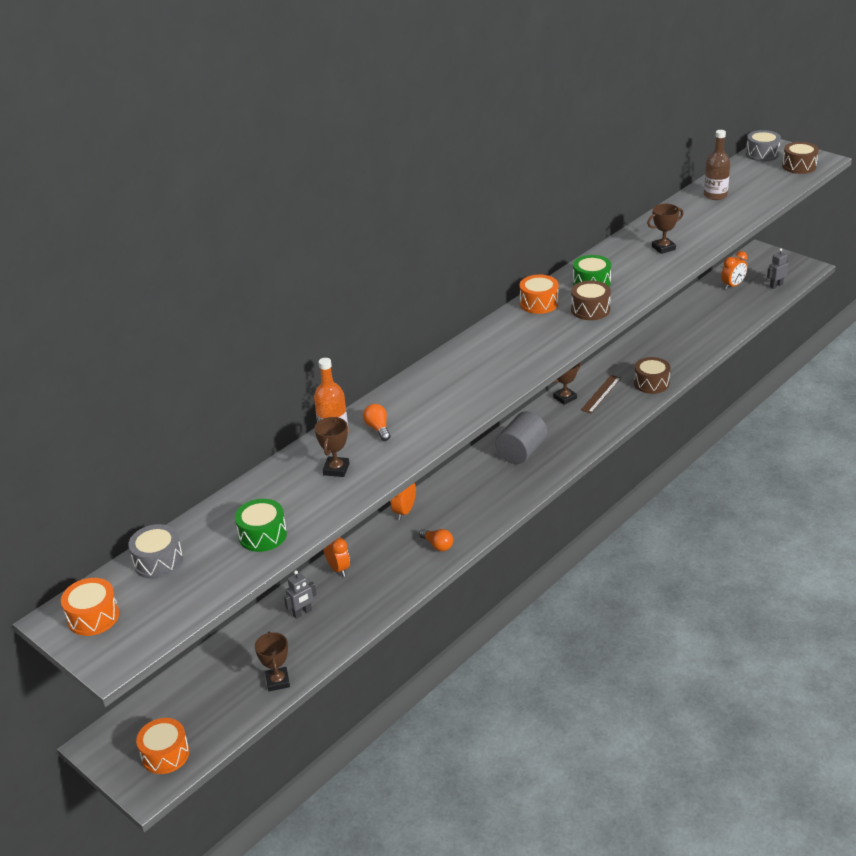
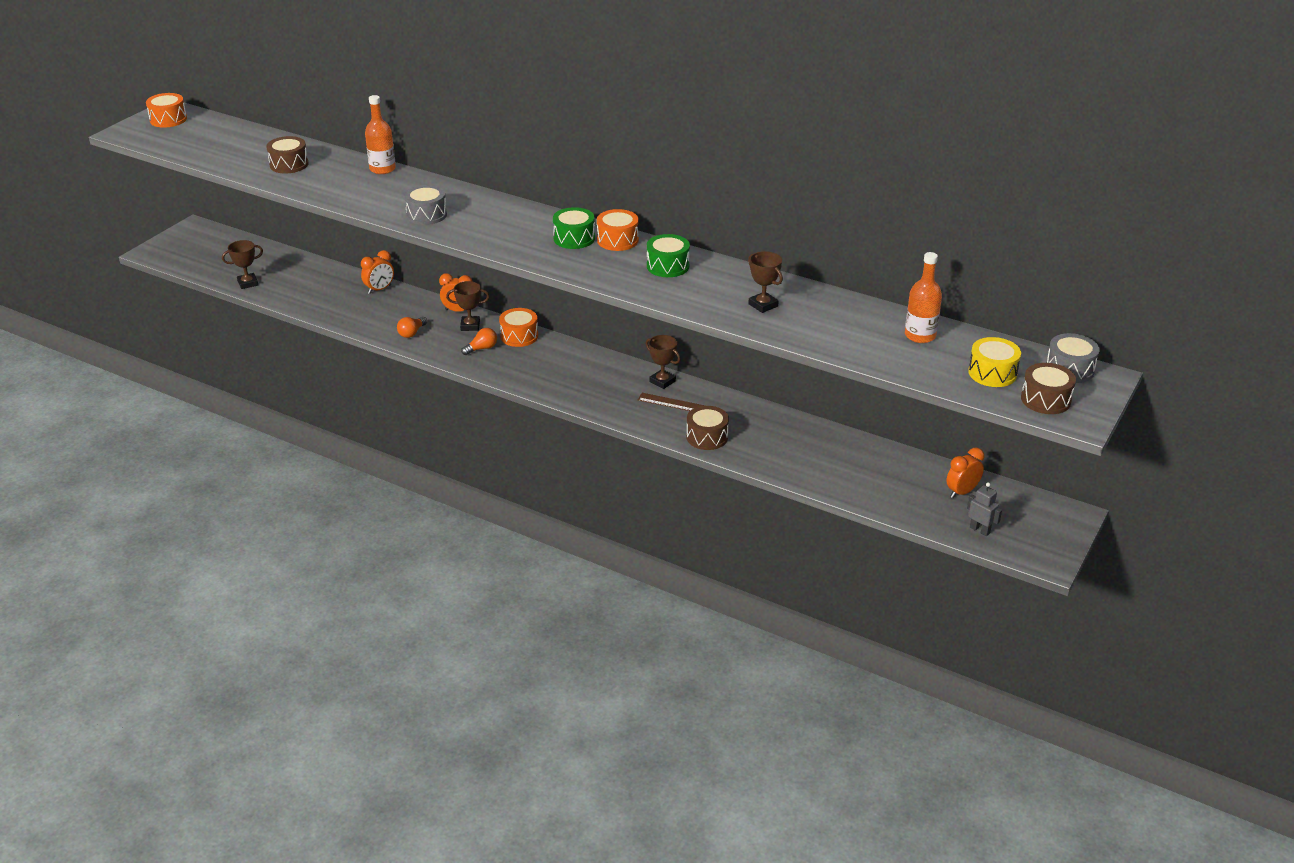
camera: 75 degrees right, 0 degrees up
(158, 561) = (224, 130): grey drum -> grey drum (426, 215)
(165, 754) = (180, 252): orange drum -> orange drum (519, 336)
(262, 535) = (249, 160): green drum -> green drum (574, 238)
(302, 613) = (324, 282): grey robot -> none
(336, 469) = (331, 176): brown trophy -> brown trophy (470, 326)
(378, 428) = (390, 186): orange light bulb -> orange light bulb (482, 348)
(521, 452) = (560, 363): grey cylinder -> none
(590, 310) = (610, 269): brown drum -> brown drum (289, 164)
(715, 195) = (920, 336): brown bottle -> orange bottle
(733, 286) = (962, 492): orange clock -> orange clock turned 105 degrees clockwise
(766, 178) = (992, 373): none -> yellow drum

